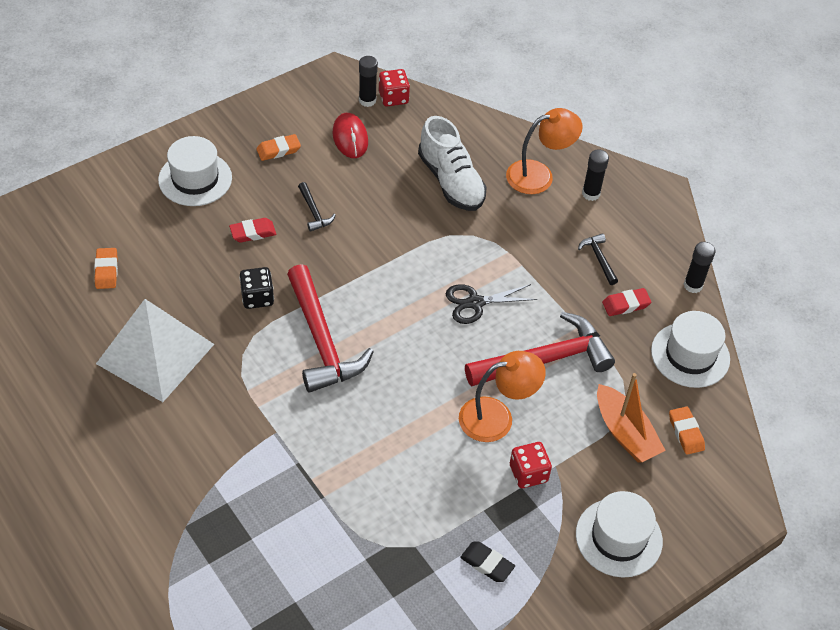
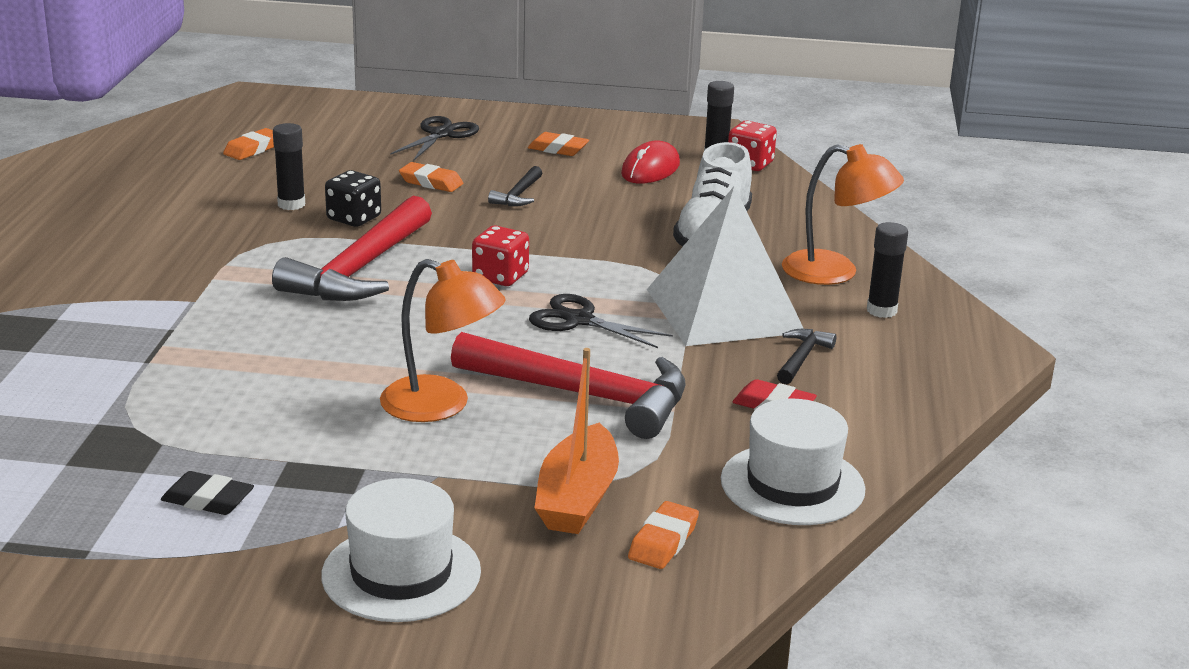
camera: 45 degrees right, 25 degrees down
(155, 354) = (192, 208): white pyramid -> white pyramid (724, 310)
(195, 179) = (441, 134): white hat -> black scissors
(253, 232) = (431, 182): red eraser -> orange eraser
(487, 564) = (208, 500): black eraser -> black eraser turned 60 degrees counterclockwise
(528, 473) = (393, 463): red dice -> red dice (500, 277)
(693, 285) = (903, 434): black glue stick -> black glue stick (291, 204)

